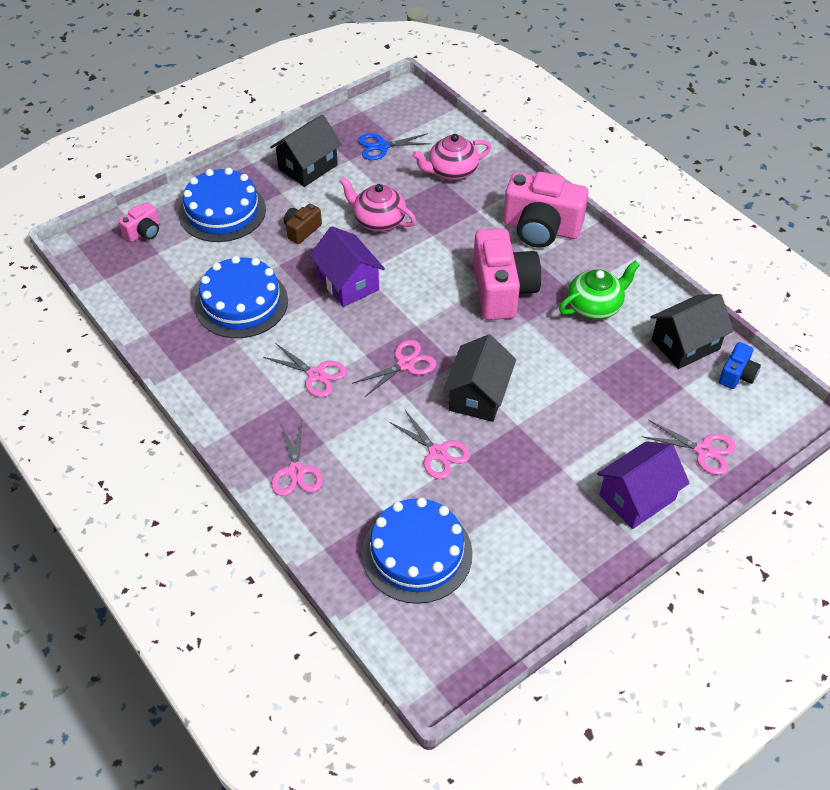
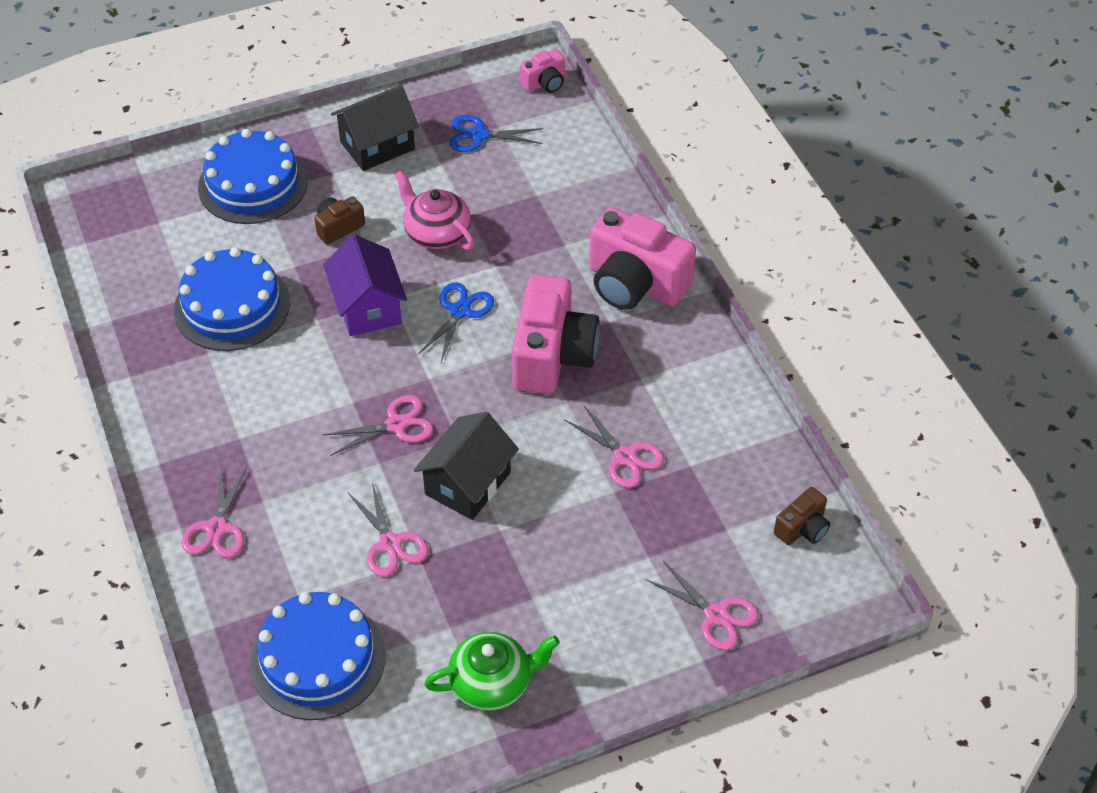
camera: 15 degrees right, 0 degrees up
(143, 232) = (151, 192): pink camera -> pink camera (545, 83)
(316, 375) = (285, 415): pink scissors -> pink scissors (625, 457)
(420, 272) = (460, 311): none -> blue scissors
(451, 171) = (553, 185): pink teapot -> none
(595, 306) = (660, 400): green teapot -> green teapot (492, 683)
(637, 497) = (608, 654): purple house -> none
(685, 344) = (753, 474): black house -> none
(737, 375) = (802, 528): blue camera -> brown camera

